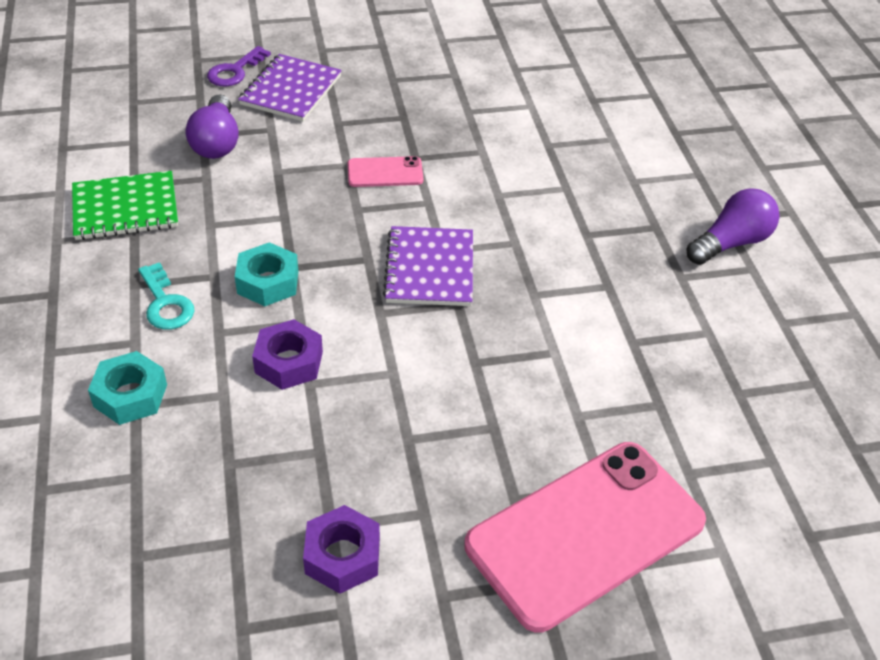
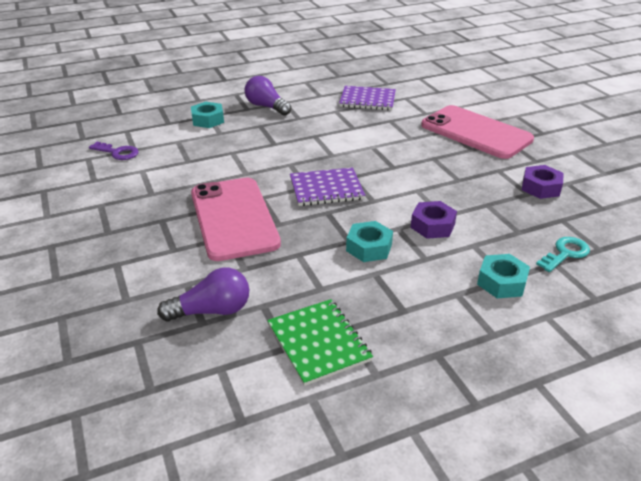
camera: 100 degrees left, 10 degrees down
(165, 303) = (413, 289): turquoise key -> turquoise key (565, 253)
(235, 71) = (92, 327): purple key -> purple key (118, 152)
(291, 90) = (125, 284): purple notebook -> purple notebook (367, 100)
(385, 172) = (233, 218): pink phone -> pink phone, size x2.27
(682, 172) = (208, 120): none -> turquoise nut

